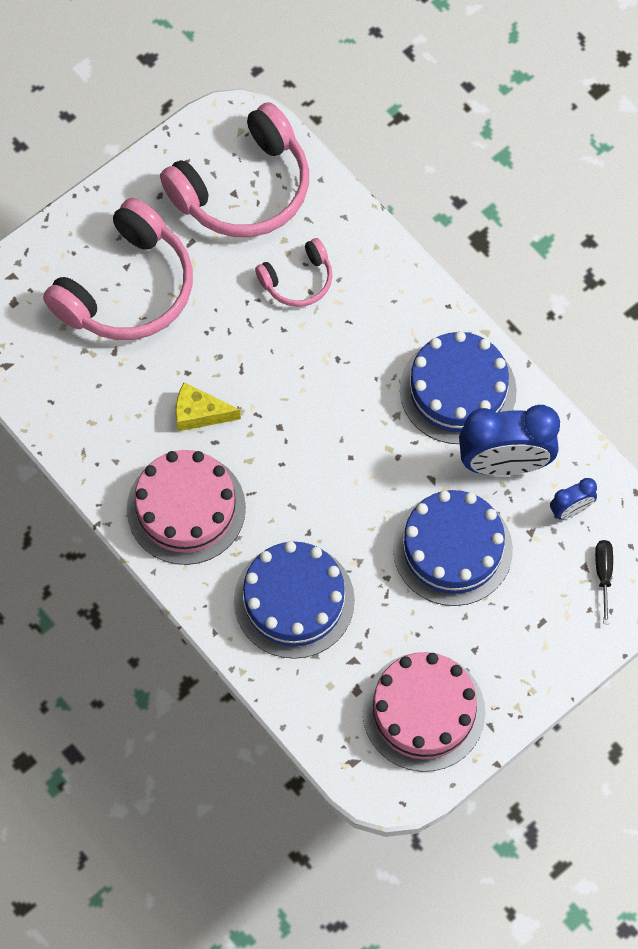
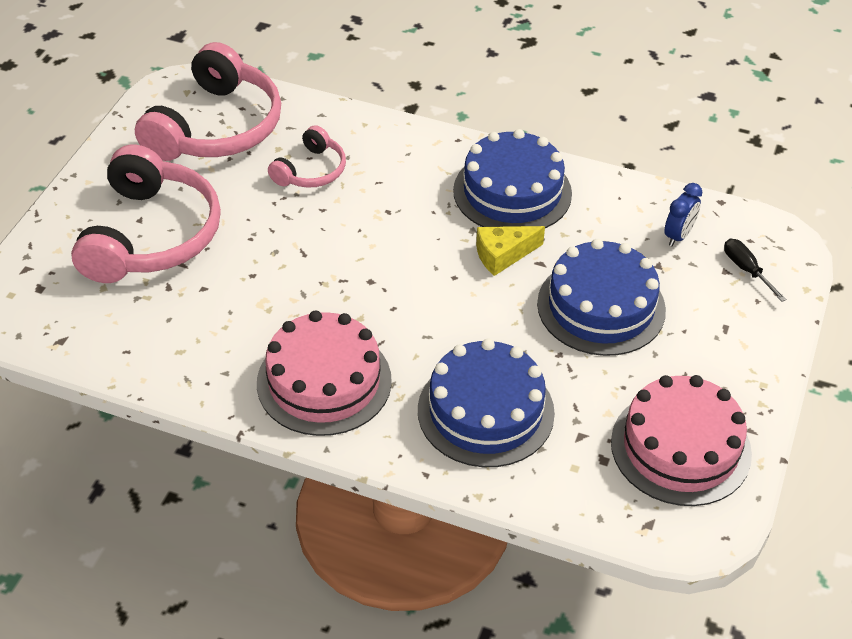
camera: 30 degrees left, 20 degrees down
(199, 413) = (286, 301): yellow cheese -> yellow cheese (503, 255)
(504, 464) = (595, 226): blue clock -> none

